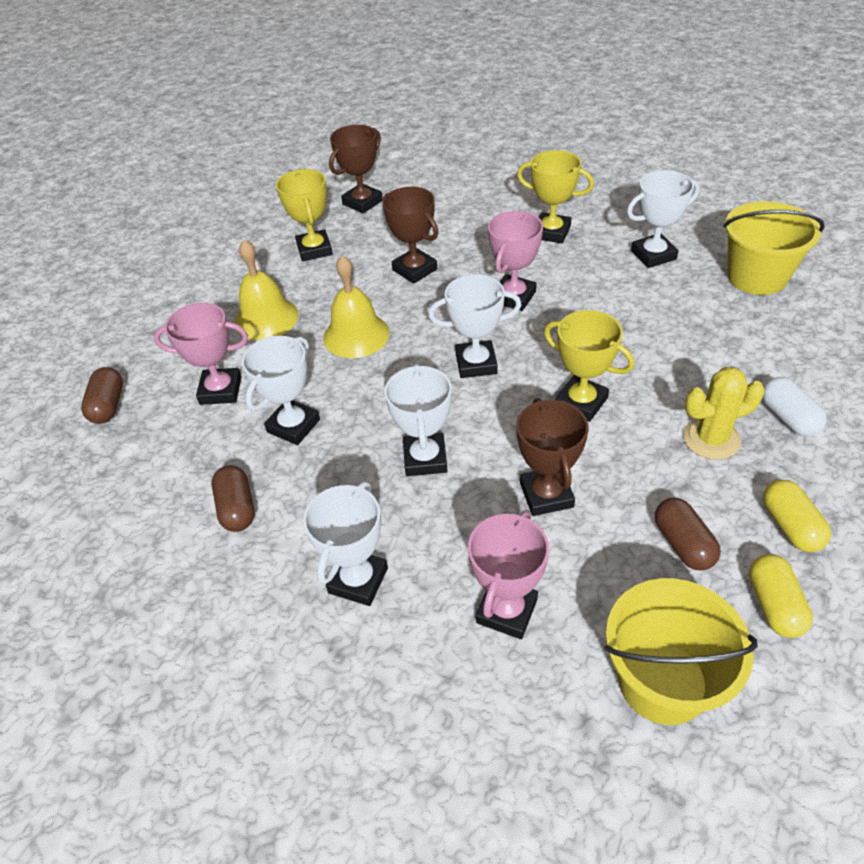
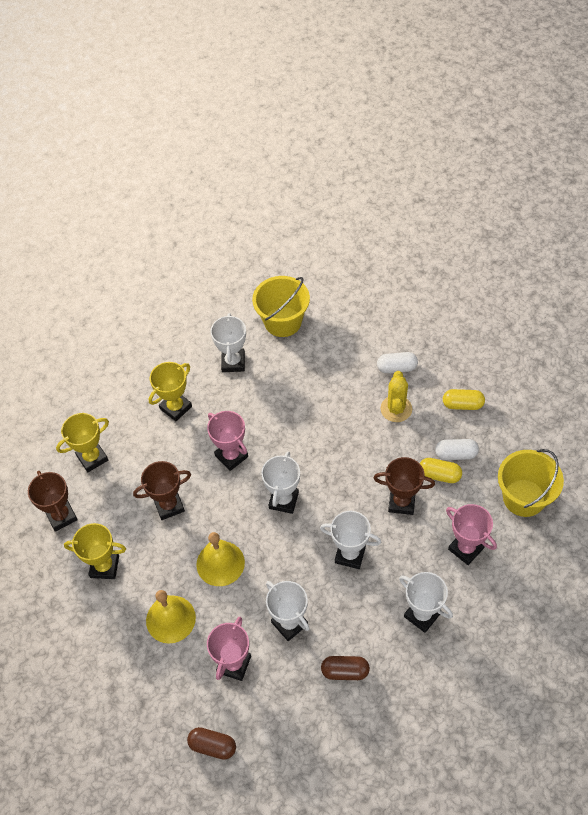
camera: 70 degrees left, 10 degrees up
(581, 402) = (342, 457): yellow trophy -> yellow trophy (92, 458)
(683, 544) = (456, 454): brown capsule -> white capsule
(774, 605) = (501, 434): yellow capsule -> yellow capsule (439, 475)

